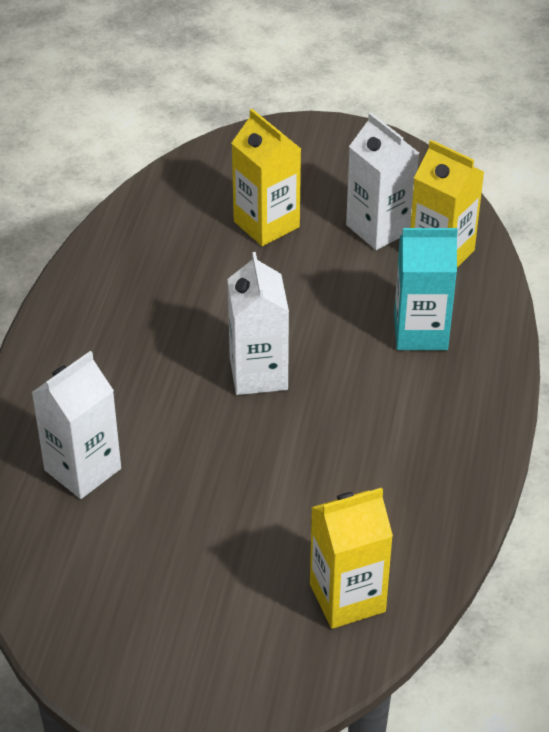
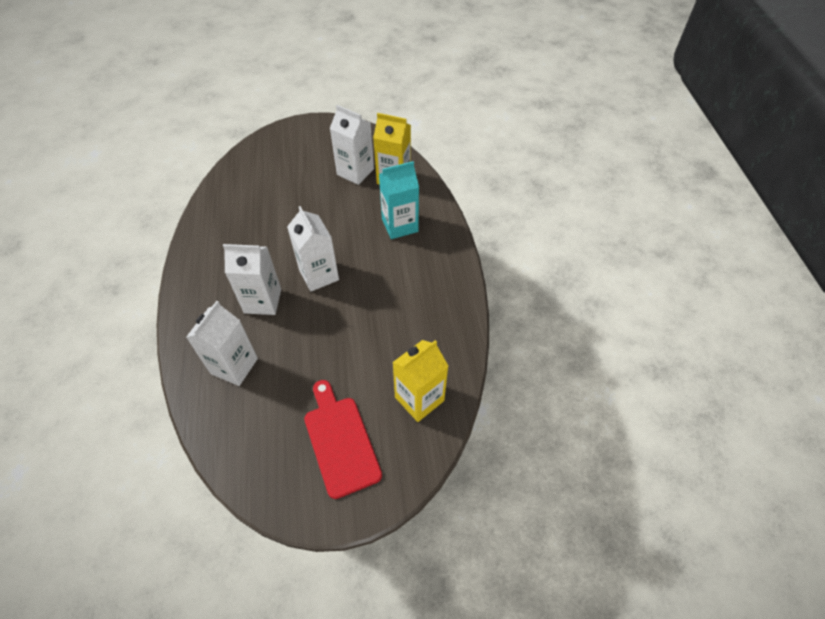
camera: 20 degrees left, 10 degrees up
(157, 389) = (262, 301): none -> white carton
(203, 619) = (340, 441): none -> red cutting board
(266, 224) = (292, 185): yellow carton -> none

